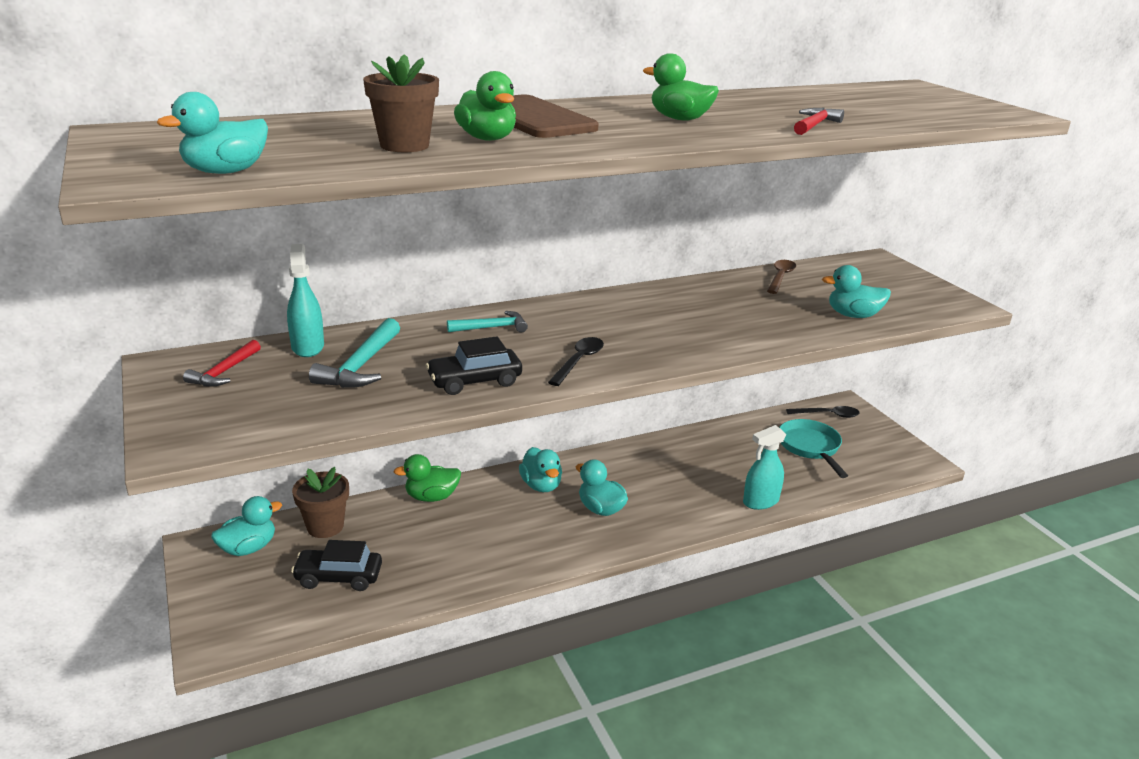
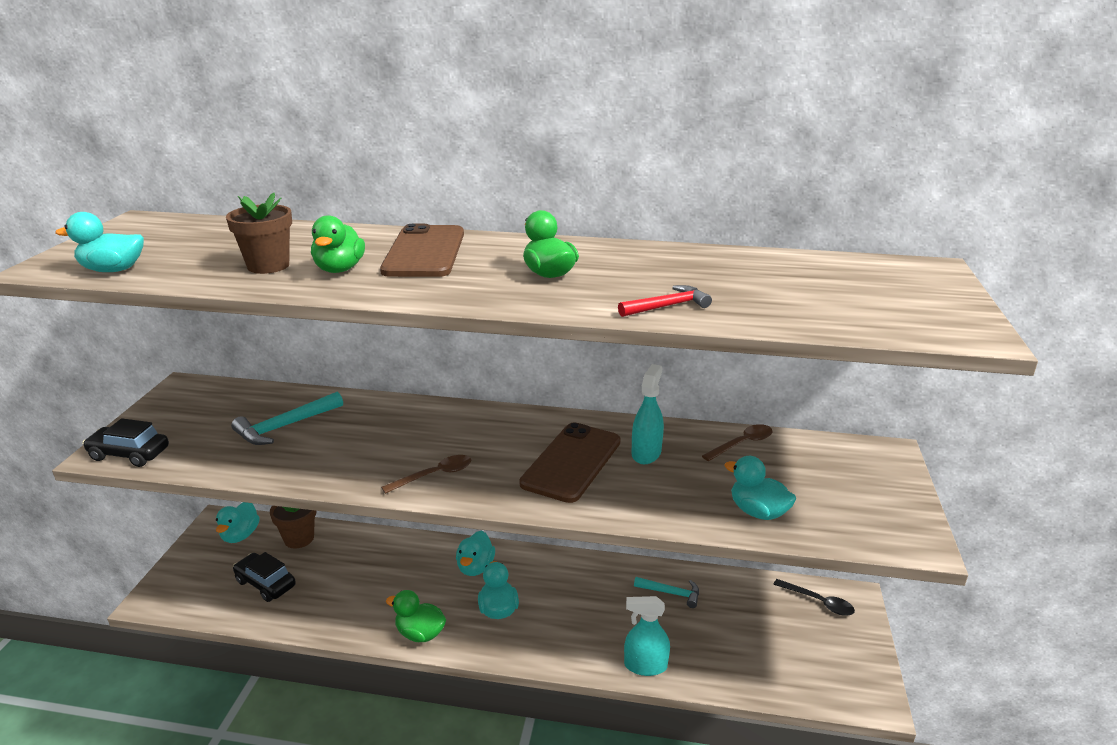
camera: 35 degrees right, 0 degrees up
(224, 372) = (204, 404): red hammer -> none
(248, 548) = (240, 535): turquoise duck -> turquoise duck turned 105 degrees clockwise
(307, 347) = (276, 399): turquoise spray bottle -> turquoise spray bottle (646, 453)
(431, 497) = (388, 544): green duck -> green duck (420, 633)
(474, 381) = (336, 467): black car -> black car (129, 454)
(492, 327) = (416, 421): turquoise hammer -> turquoise hammer (671, 593)
(579, 361) = (435, 475): black spoon -> brown spoon
(678, 321) = (572, 462): none -> brown phone
(810, 448) = (759, 631): turquoise pan -> none

